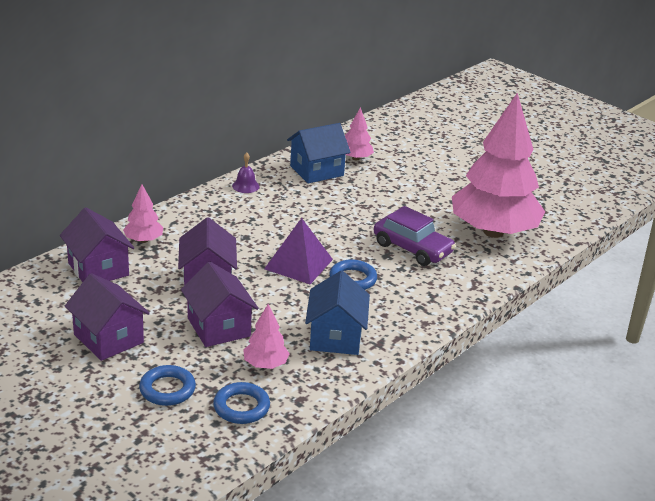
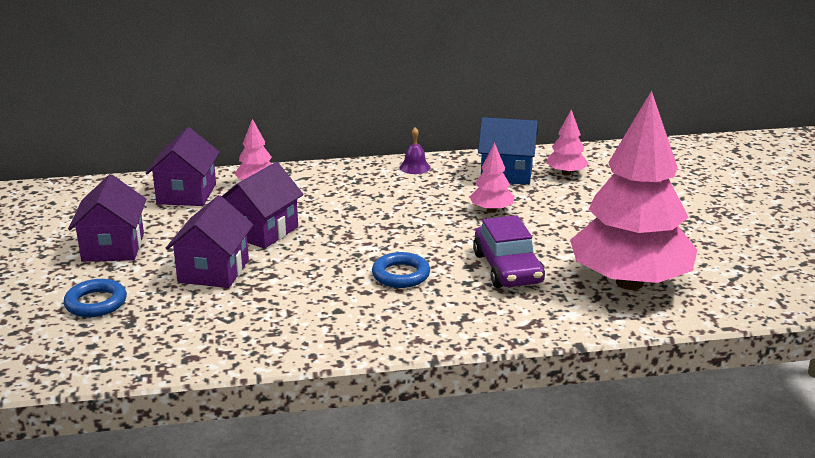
camera: 40 degrees right, 5 degrees down
(241, 407) = (131, 342): blue ring -> none
(265, 364) = (206, 316): pink tree -> pink tree (491, 210)
(298, 264) = (366, 244): purple pyramid -> none
(335, 337) = (306, 318): blue house -> none

